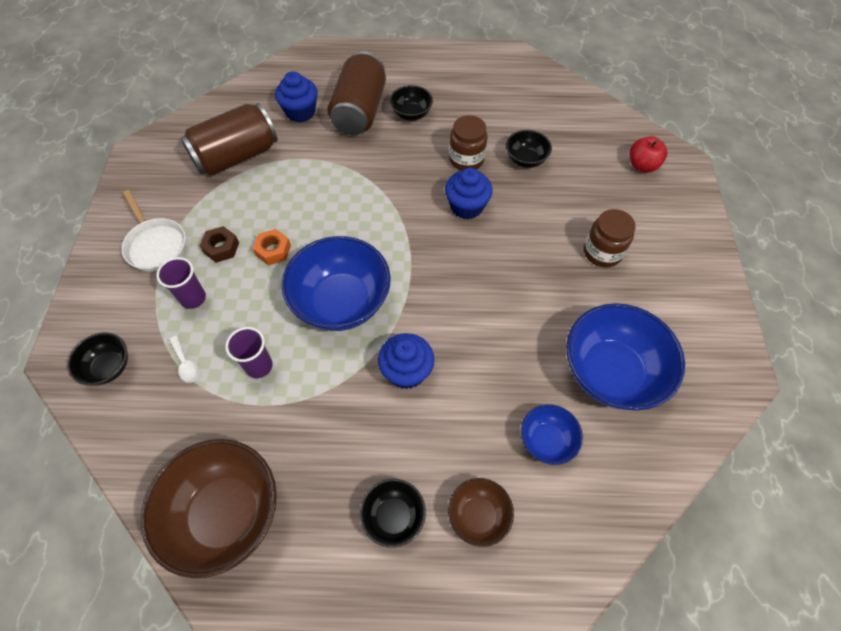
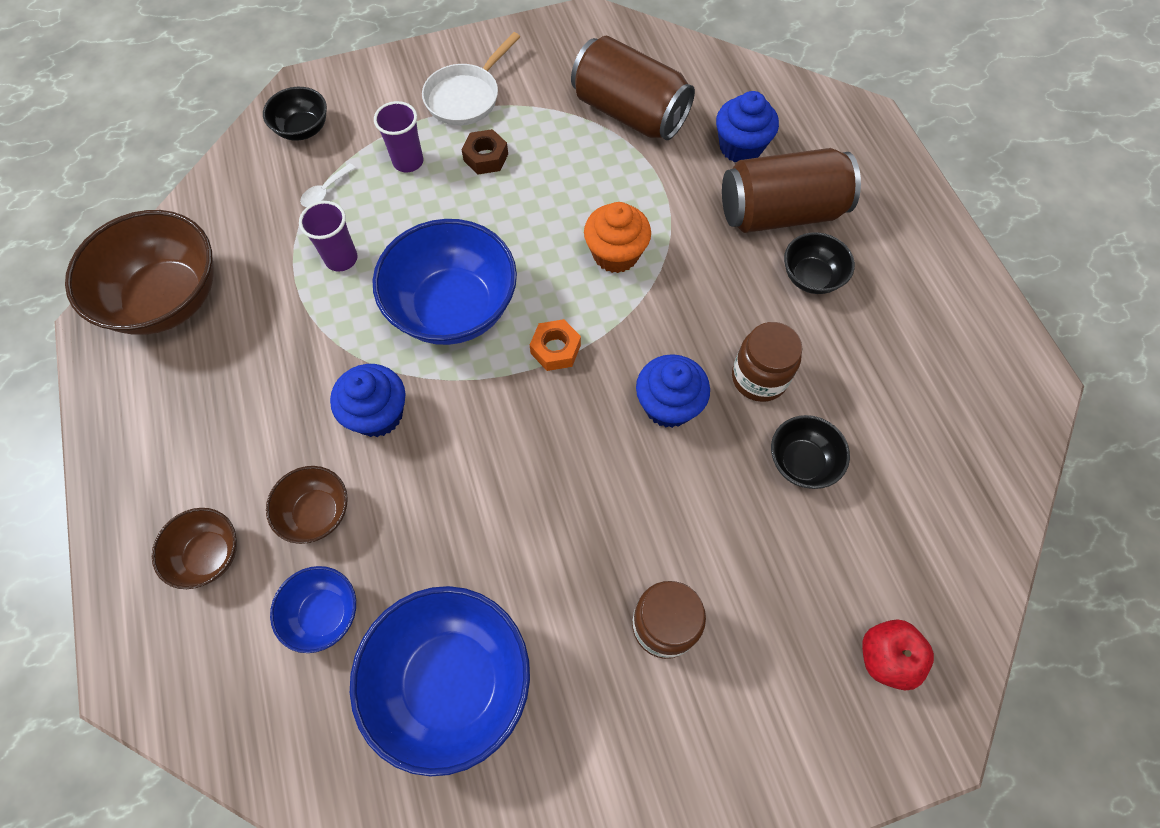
camera: 70 degrees right, 5 degrees up
(273, 250) = (502, 209): orange nut -> orange nut (555, 349)
(346, 199) = (615, 254): none -> orange cupcake
(393, 516) = (192, 461): black bowl -> none
(469, 429) = (317, 513): none -> brown bowl

